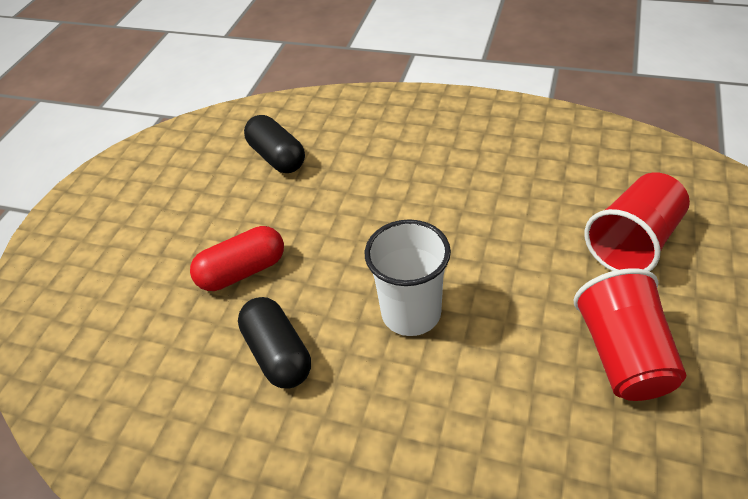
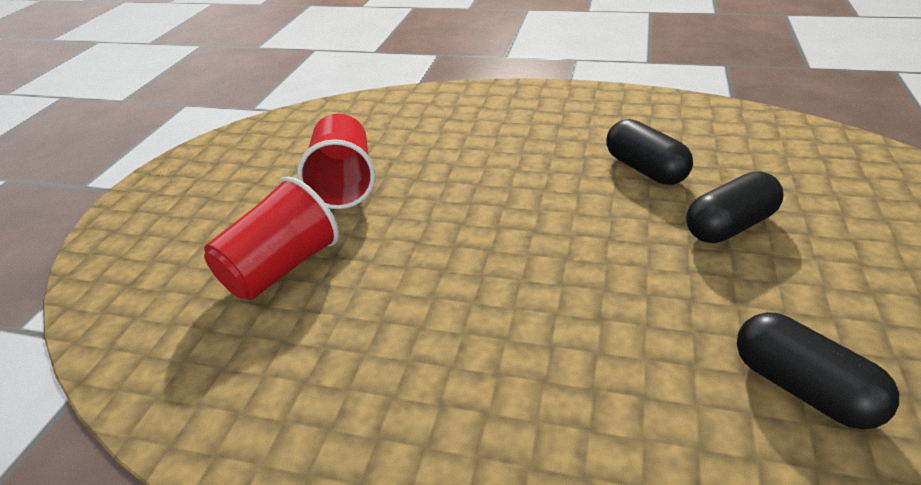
camera: 175 degrees right, 10 degrees down
(242, 271) = (729, 226): red capsule -> black capsule
(411, 313) = (527, 200): white cup -> none

